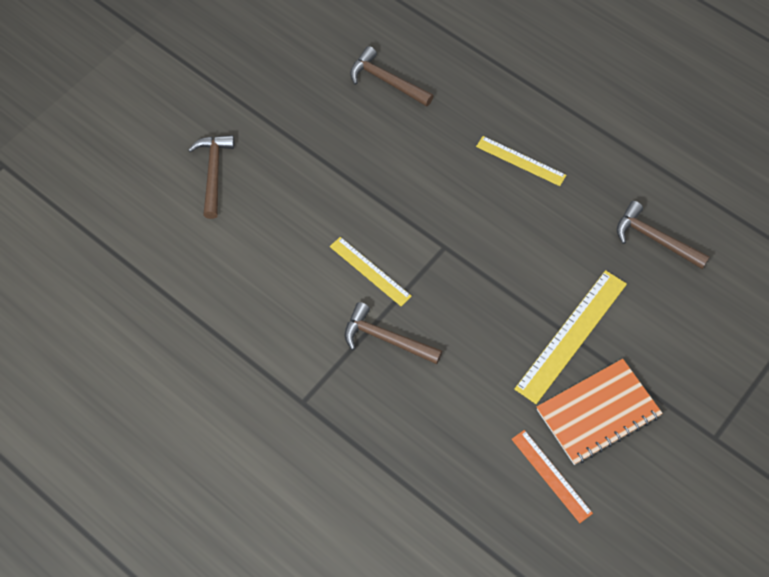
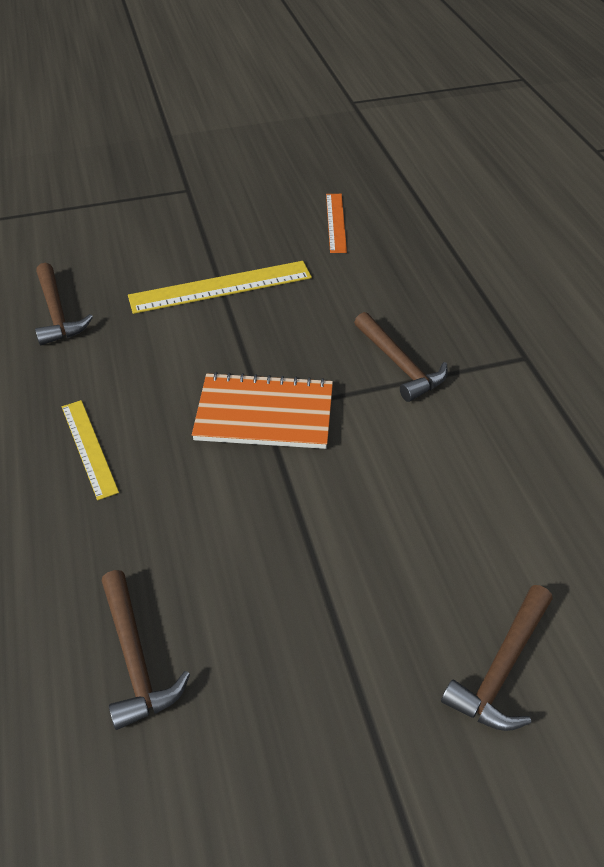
camera: 145 degrees left, 15 degrees down
(370, 271) = (368, 430): yellow ruler -> none
(598, 413) = (258, 236): orange notebook -> orange notebook (264, 414)

